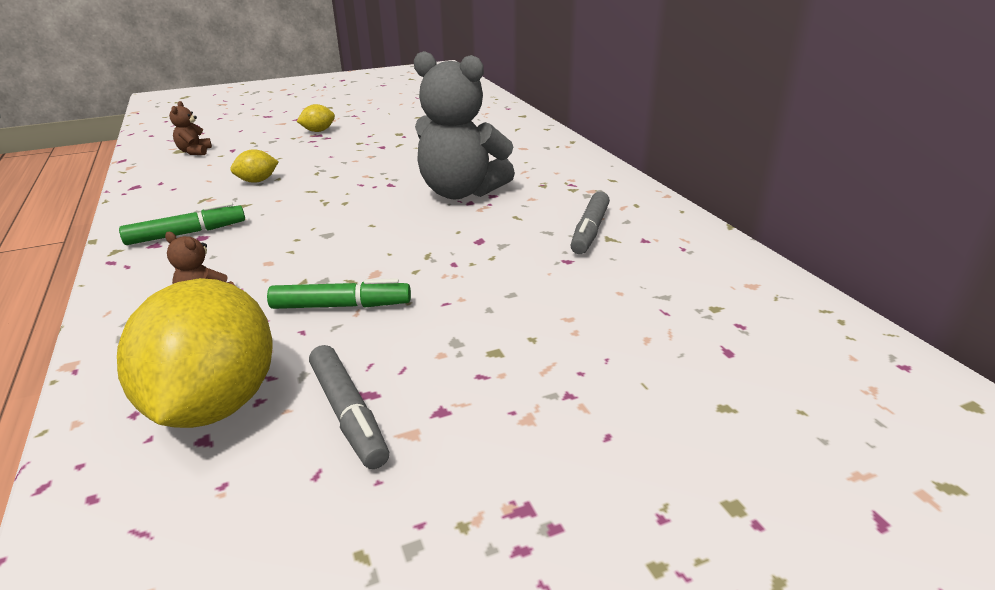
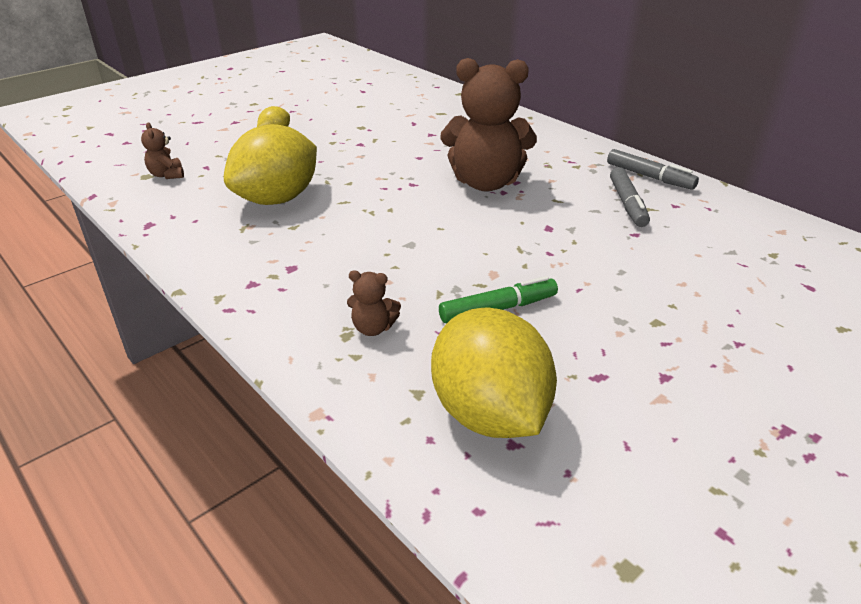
camera: 20 degrees left, 5 degrees up
(187, 233) = (272, 266): green marker -> none
(257, 181) = (277, 199): yellow lemon -> yellow lemon, size x2.29
(348, 414) = (601, 395): grey marker -> grey marker (649, 177)
(461, 192) = (485, 183): grey teddy bear -> brown teddy bear

